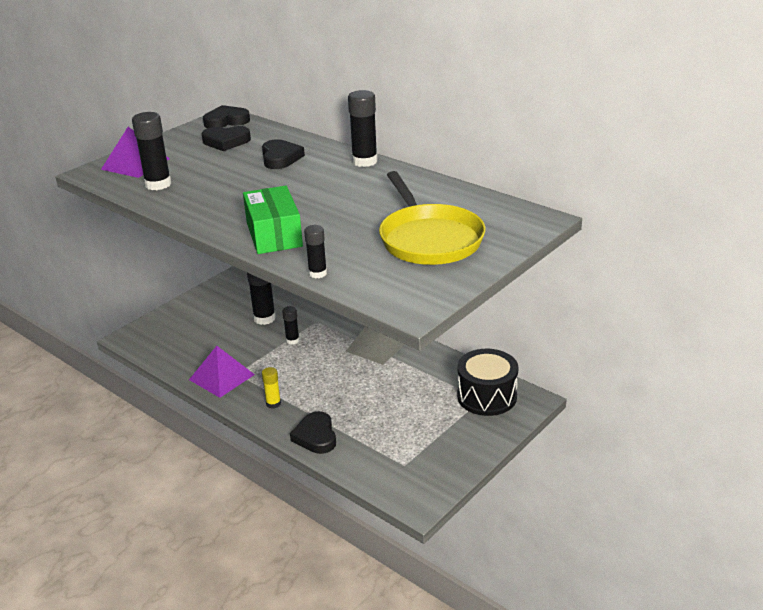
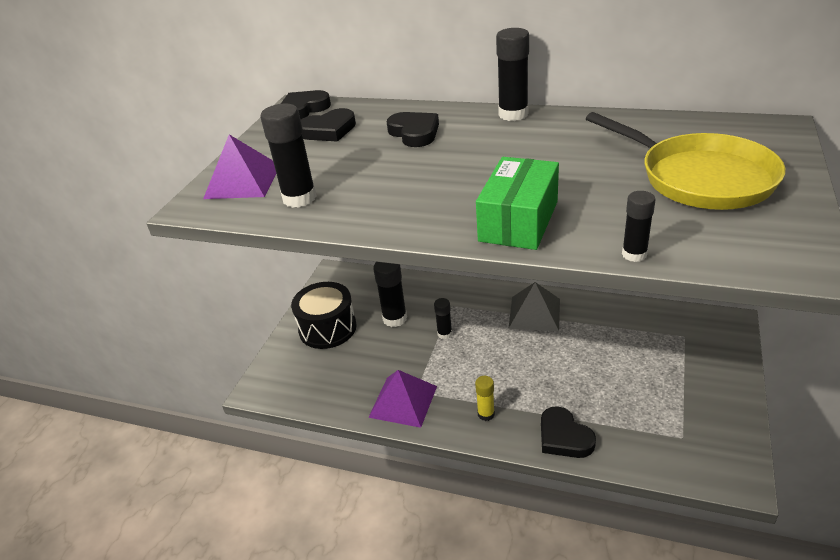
camera: 20 degrees left, 5 degrees up
(274, 234) = (518, 221): green box -> green box turned 60 degrees clockwise
(487, 396) = (687, 332): black drum -> black drum (327, 328)

